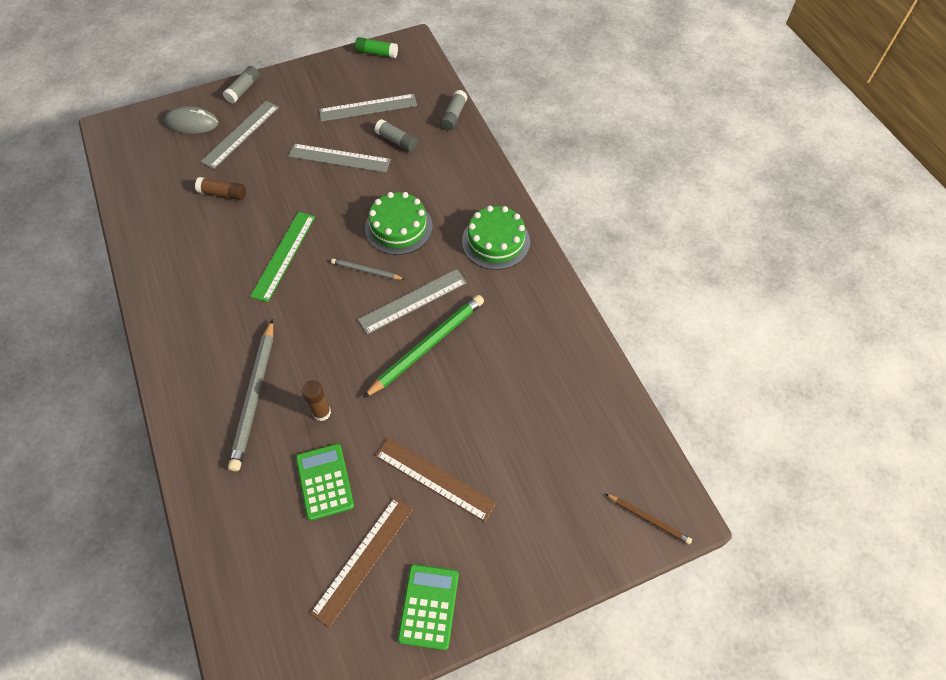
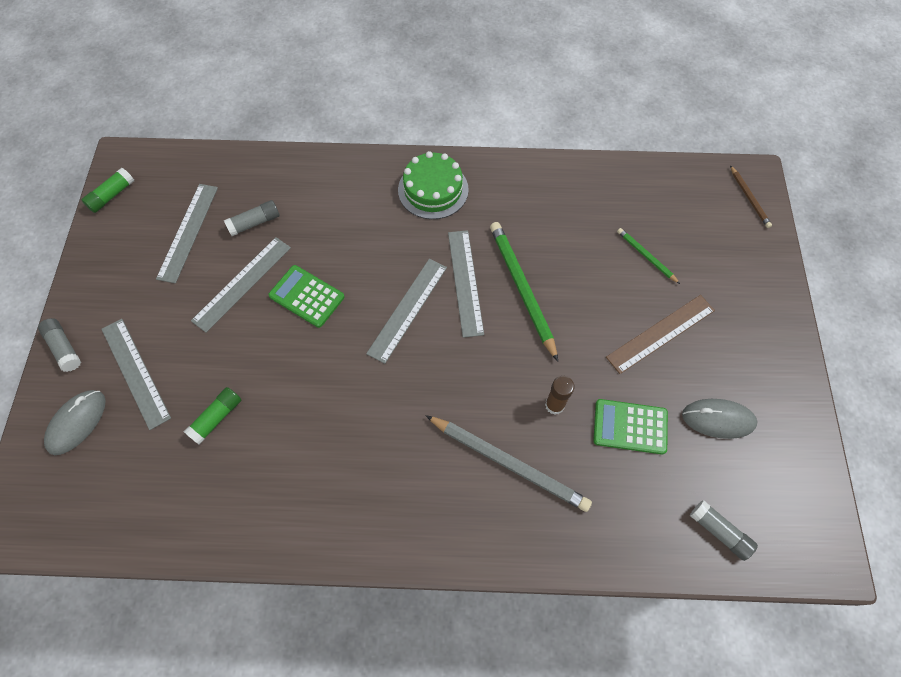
camera: 65 degrees left, 5 degrees up
(223, 194) = (216, 418): brown glue stick -> green glue stick
(284, 255) = (344, 380): green ruler -> none
(363, 559) = (718, 419): brown ruler -> grey mouse
(366, 271) = (408, 309): grey pencil -> grey ruler
(398, 227) = (369, 262): green cake -> none
(429, 606) = (776, 381): green calculator -> green calculator (307, 296)
(454, 116) = (254, 162): grey glue stick -> grey glue stick (719, 532)
(517, 438) = (646, 256): none -> green pencil
(648, 519) = (749, 198): brown pencil -> brown pencil turned 105 degrees clockwise

